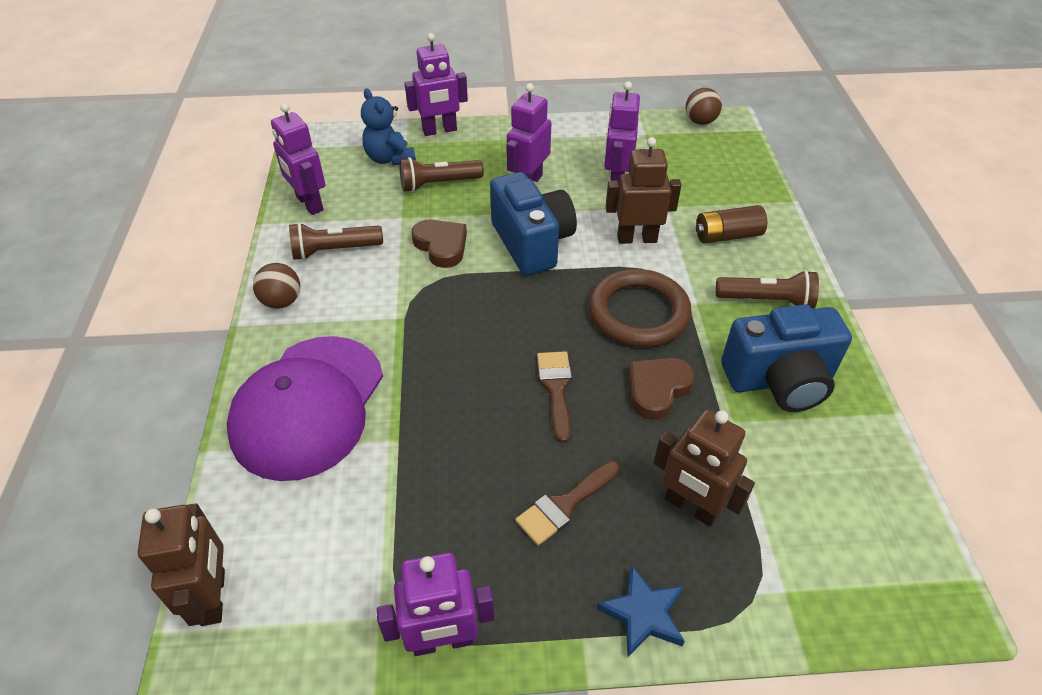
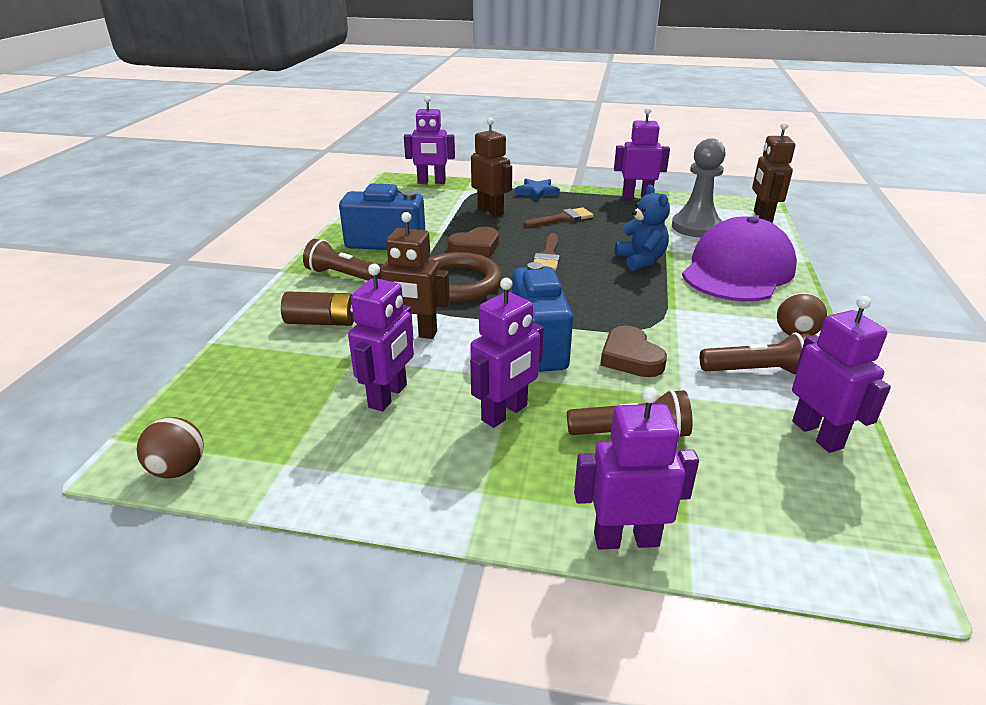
camera: 165 degrees left, 15 degrees down
(343, 525) = (696, 227): none -> grey pawn
(389, 158) = (713, 492): blue teddy bear -> blue teddy bear (641, 260)
(871, 615) = (431, 182): none -> purple robot

